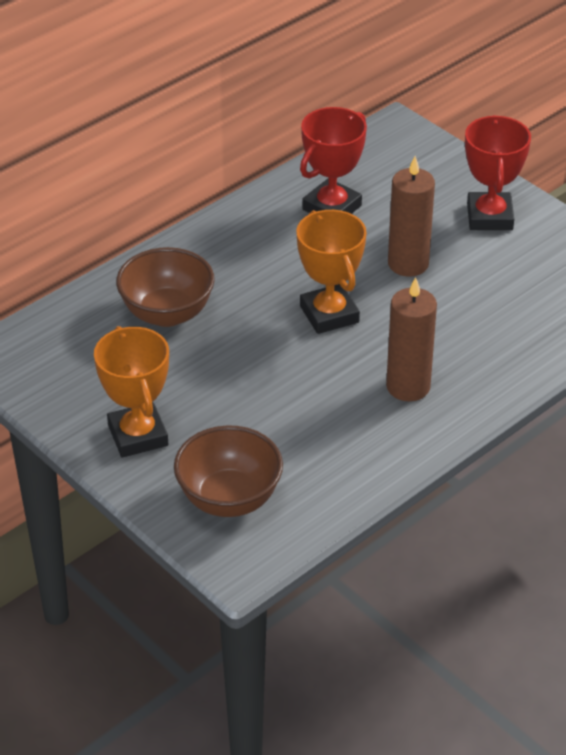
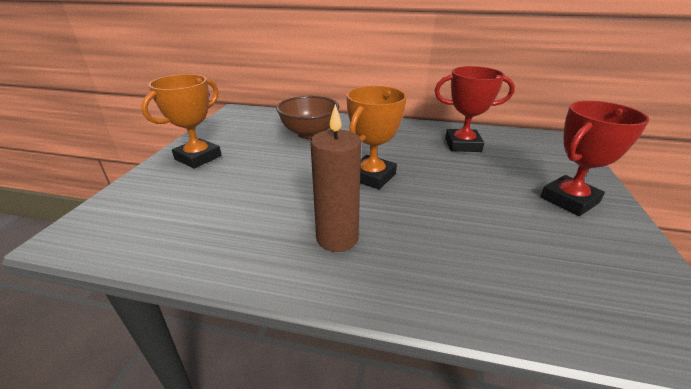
camera: 55 degrees right, 10 degrees down
(229, 499) = (148, 206): brown bowl -> none
(408, 264) = (463, 186): brown candle -> none

